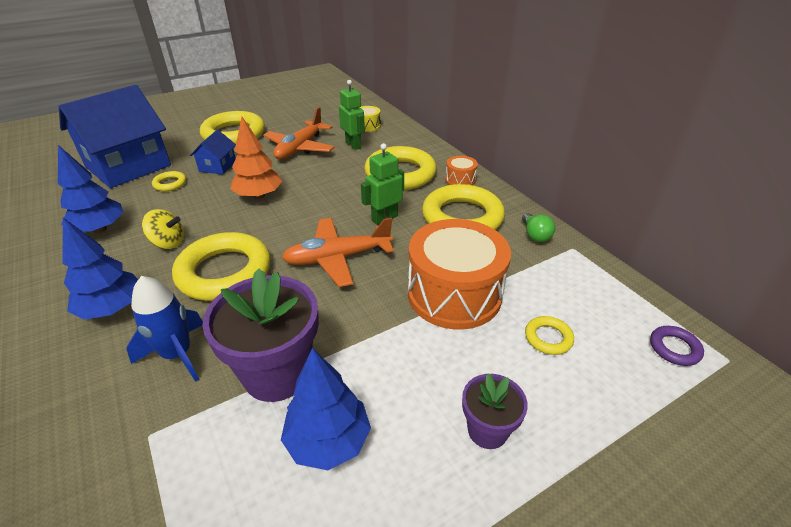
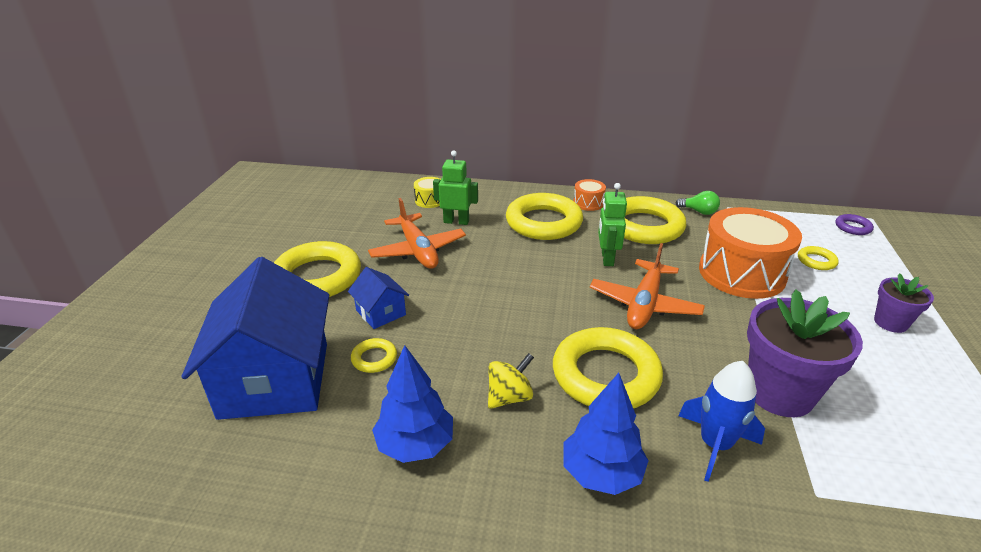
camera: 50 degrees left, 5 degrees down
(259, 196) = (484, 308): orange tree -> none
(328, 441) = (870, 394): blue tree -> none

